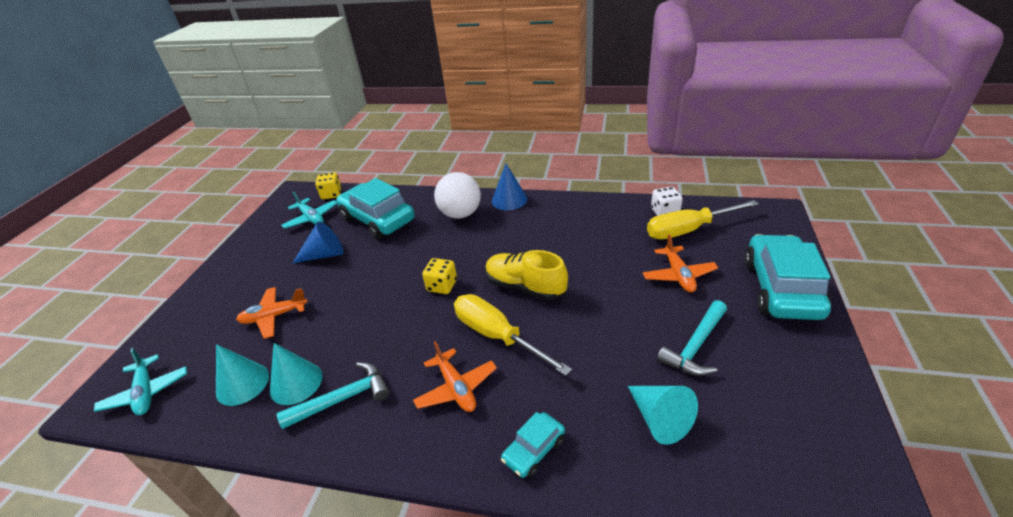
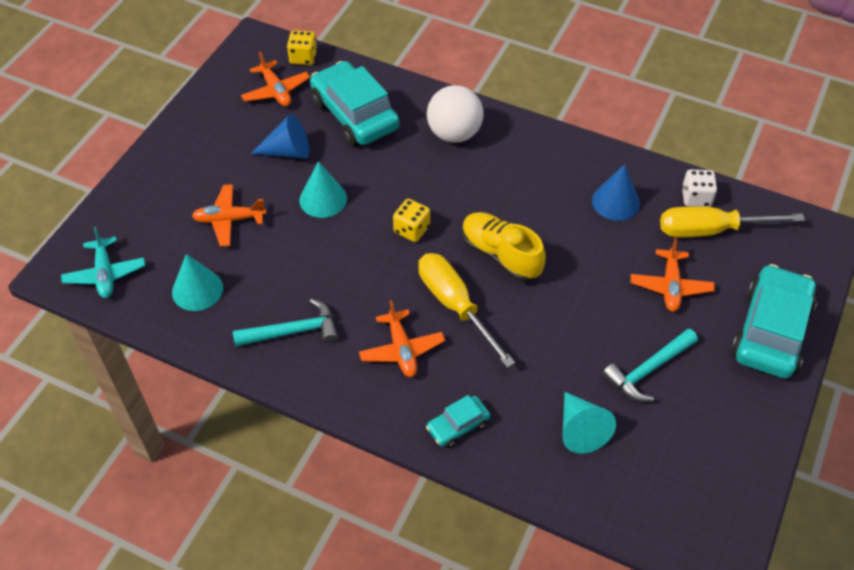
camera: 10 degrees right, 15 degrees up
(296, 383) = (249, 303): turquoise cone -> turquoise cone (323, 199)
(311, 218) = (276, 91): turquoise plane -> orange plane
(509, 200) = (518, 127): blue cone -> blue cone (615, 202)

